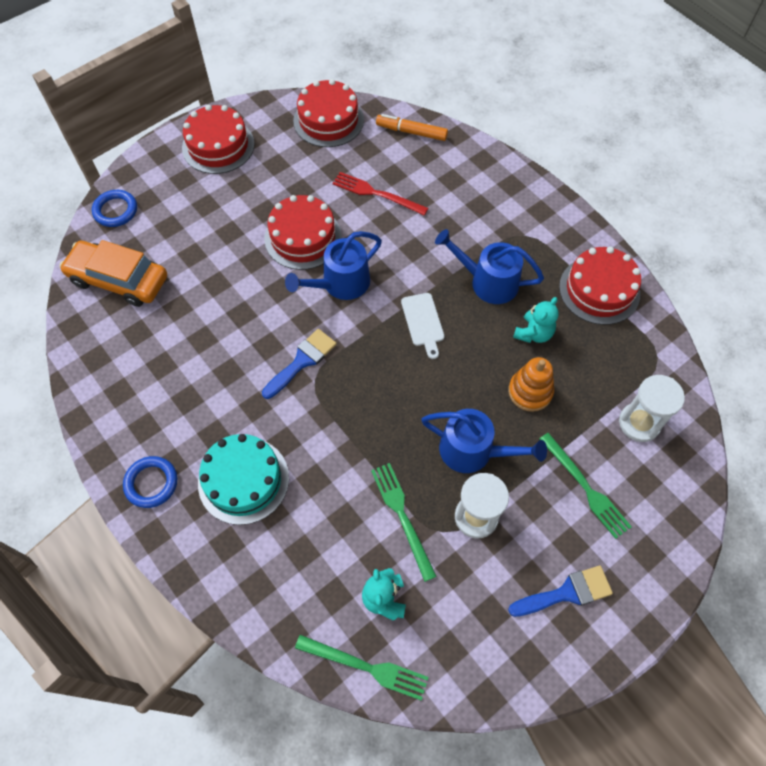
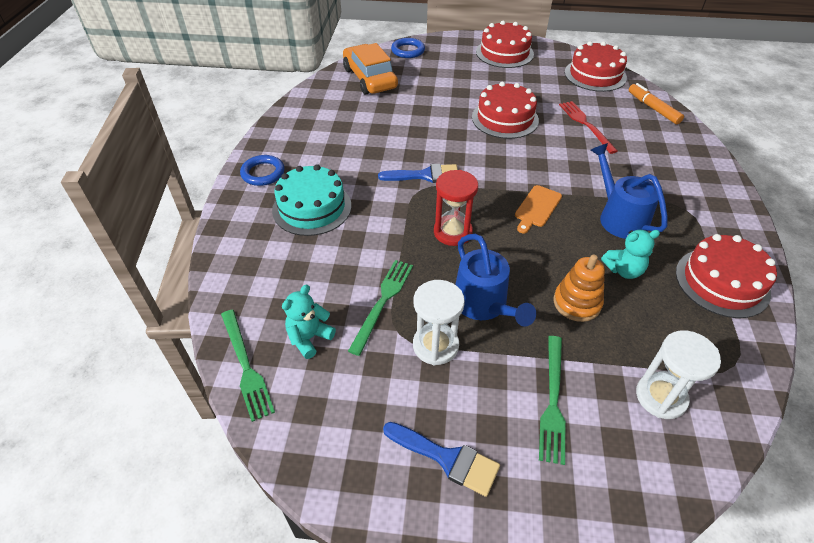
camera: 45 degrees right, 15 degrees down
(340, 284) = (501, 154): blue watering can -> none
(385, 403) = (452, 232): none -> red hourglass
(423, 322) = (537, 208): white cutting board -> orange cutting board

